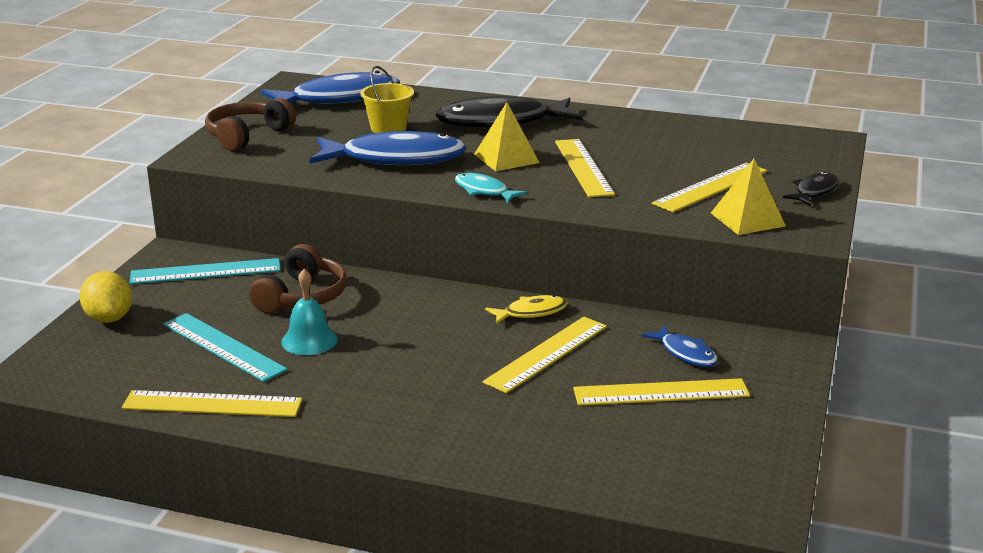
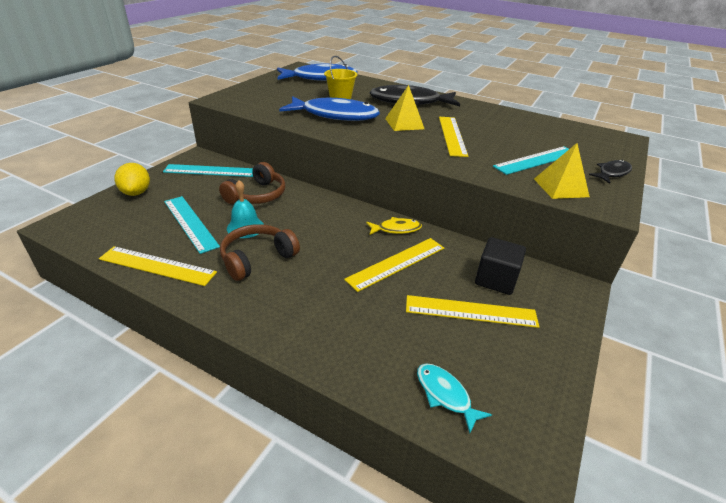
camera: 10 degrees right, 10 degrees up
(247, 136) = (256, 92): brown headphones -> brown headphones (257, 258)
(484, 191) = (381, 142): turquoise fish -> turquoise fish (445, 395)
(685, 353) = (495, 279): blue fish -> black cube
(711, 187) = (536, 160): yellow ruler -> turquoise ruler

